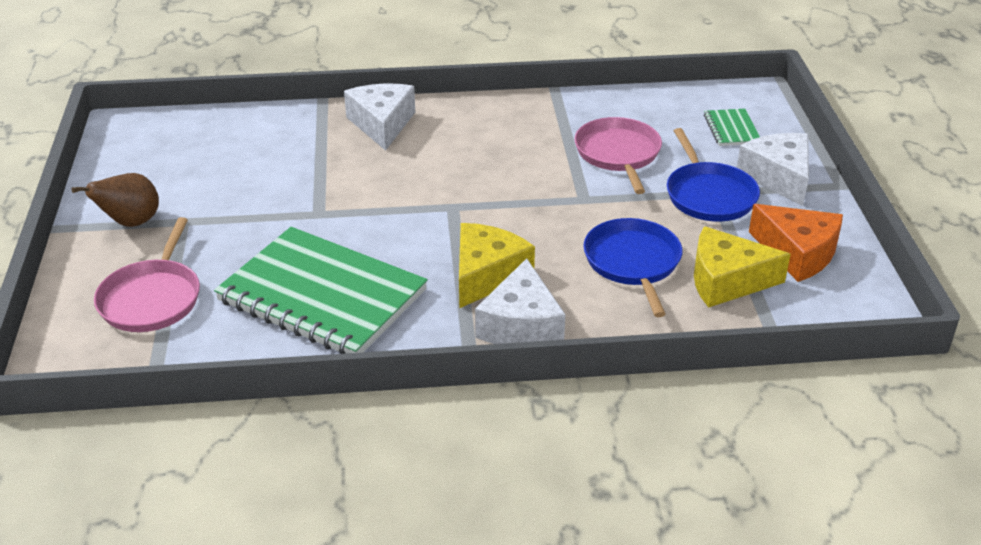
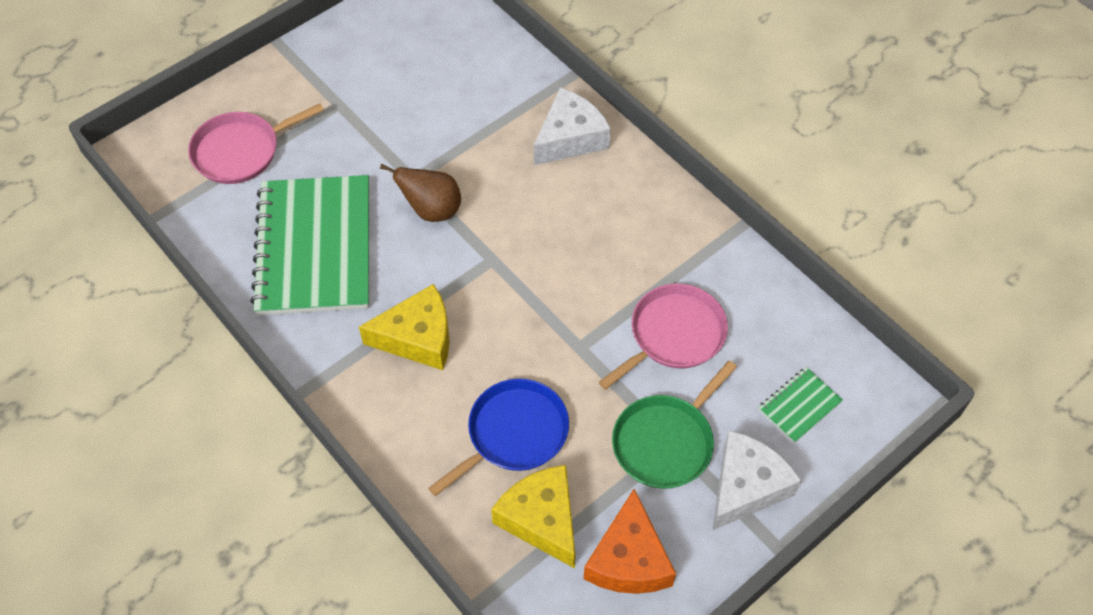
camera: 55 degrees right, 20 degrees up
(131, 223) = (314, 77): brown pear -> brown pear (432, 210)
(521, 324) = (372, 397): white cheese -> none
(709, 195) = (666, 442): blue pan -> green pan

